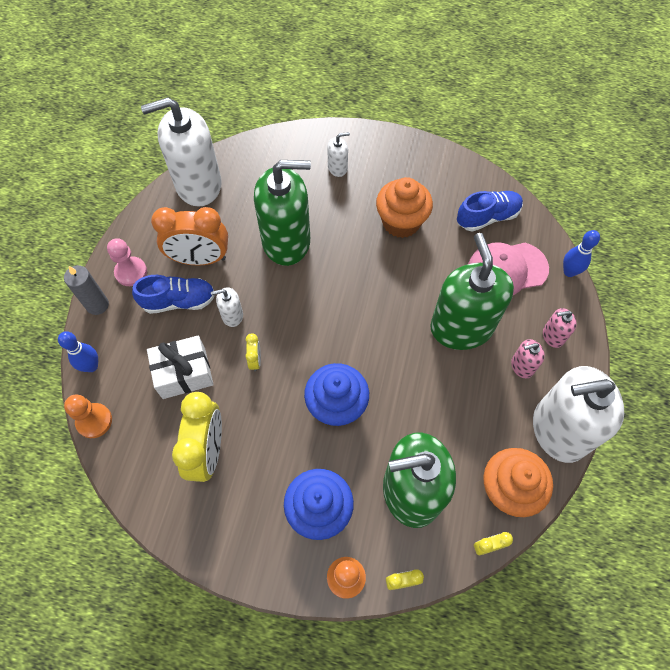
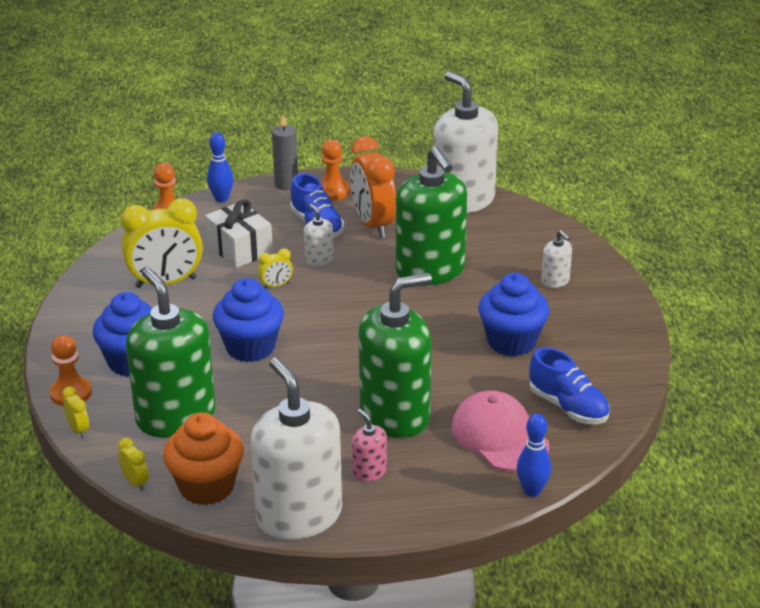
camera: 70 degrees right, 30 degrees down
(131, 272) = (333, 191): pink pawn -> orange pawn
(401, 222) = (511, 342): orange cupcake -> blue cupcake
(553, 336) = (426, 491): pink soap dispenser -> none

